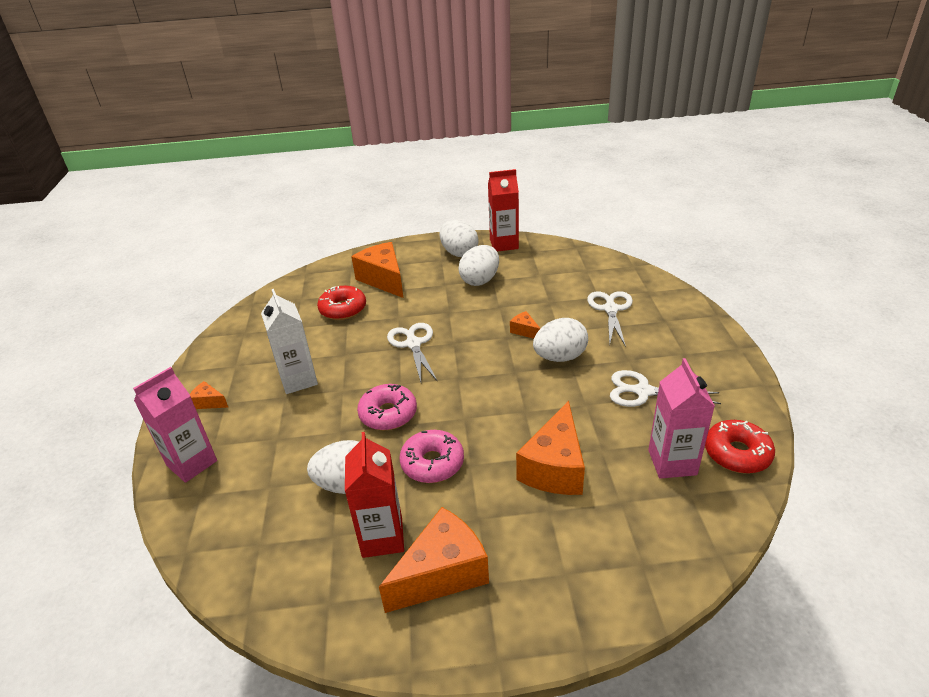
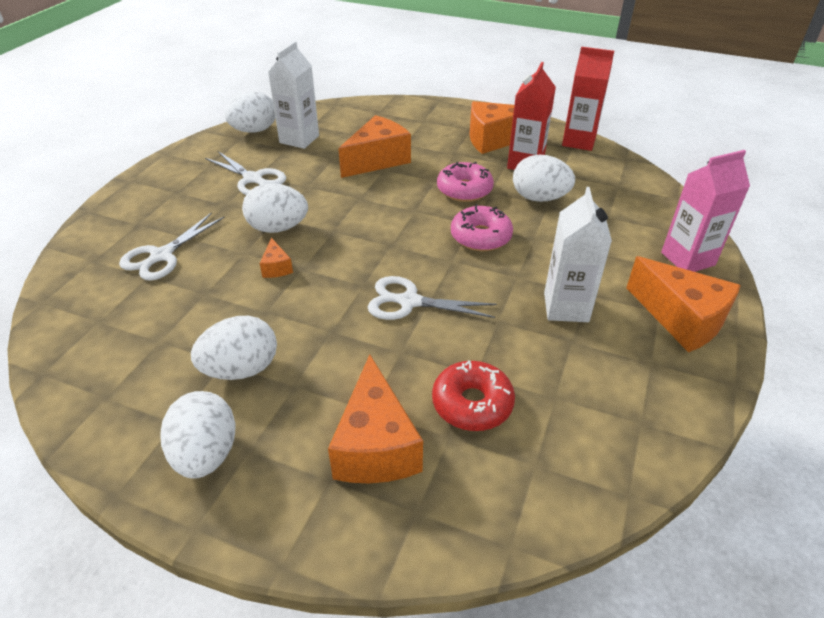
camera: 155 degrees left, 5 degrees up
(209, 402) = (681, 319): orange cheese -> orange cheese, size x2.17
(413, 344) = (409, 302): white scissors -> white scissors turned 90 degrees clockwise
(504, 244) = (119, 438): red carton -> red carton (579, 141)
(672, 462) = (299, 139): pink carton -> white carton
(737, 453) = (254, 131): red donut -> white egg

